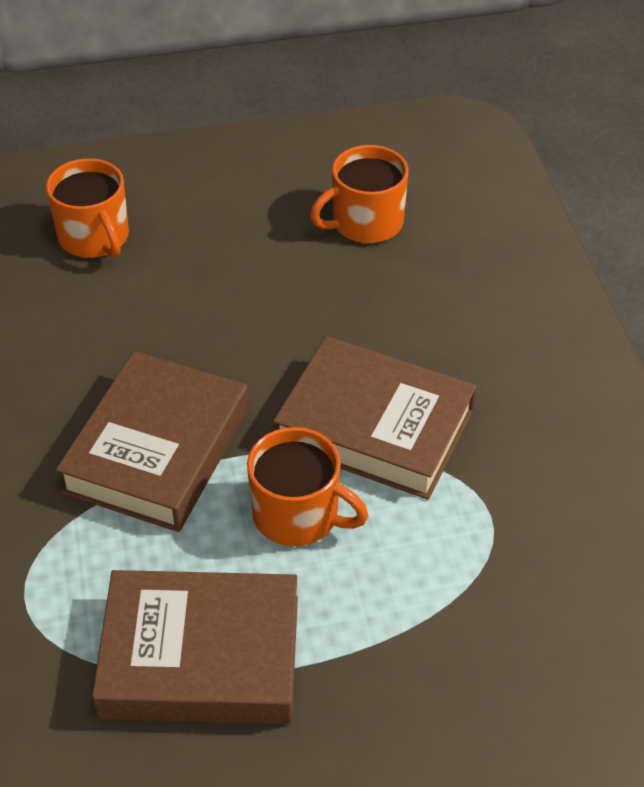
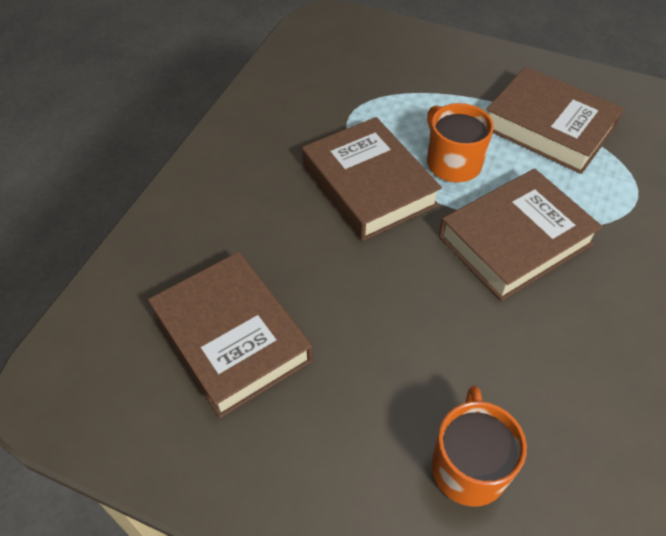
camera: 145 degrees left, 5 degrees up
(365, 223) = (232, 338): orange mug -> brown book

